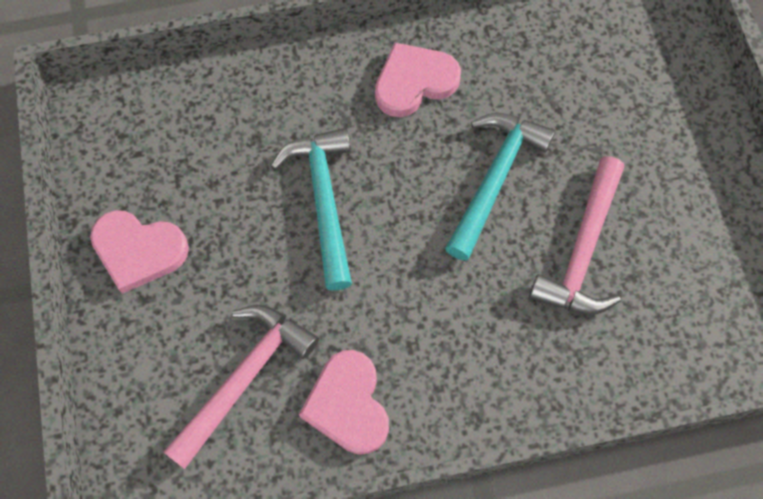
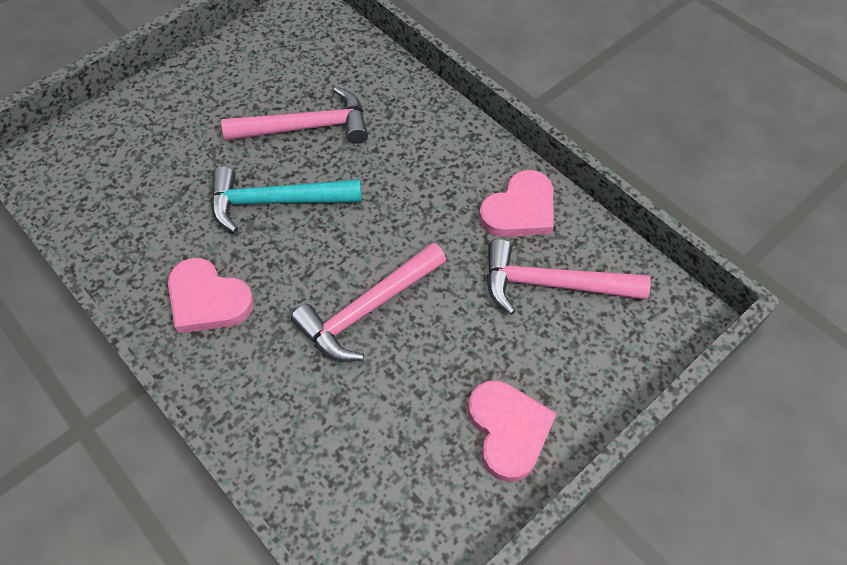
camera: 120 degrees left, 10 degrees down
(324, 201) = (367, 309): turquoise hammer -> pink hammer

